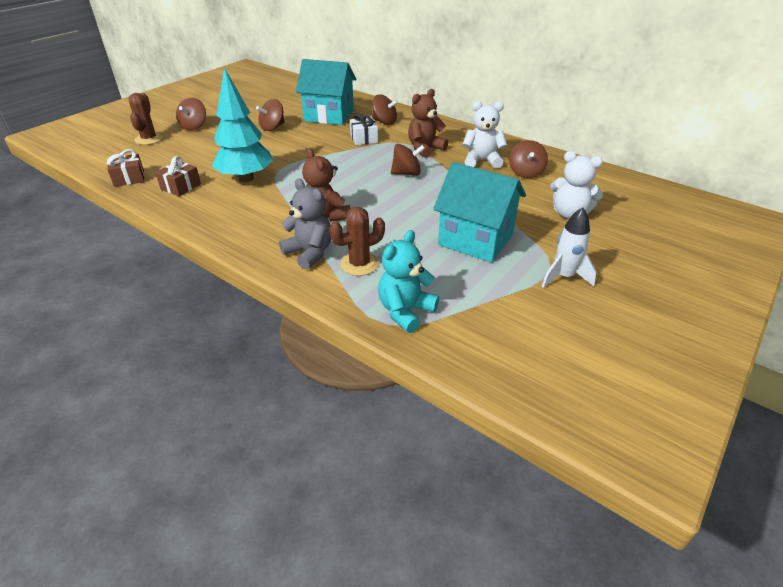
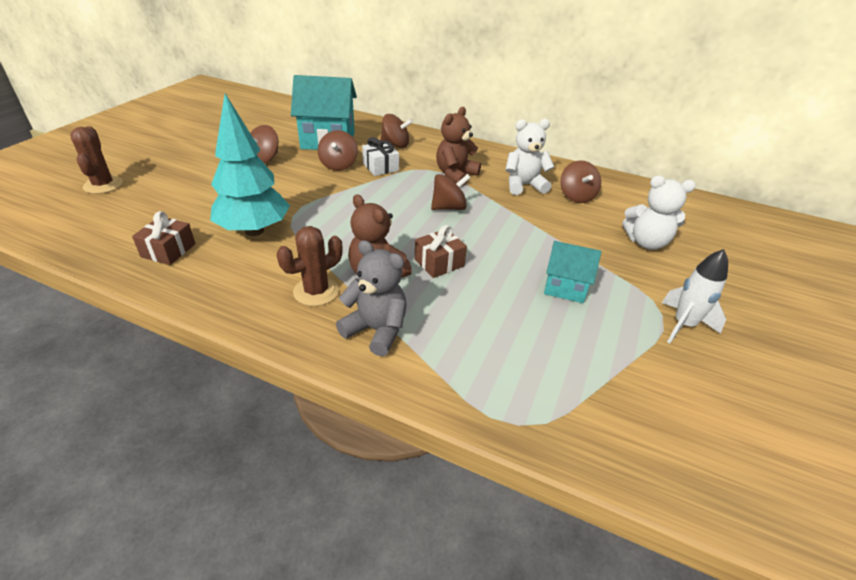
camera: 15 degrees left, 0 degrees up
(129, 178) = (89, 244): brown gift -> brown gift (439, 263)
(194, 126) = (161, 164): brown spinning top -> brown spinning top (338, 165)
(359, 264) = (446, 339): brown cactus -> brown cactus (316, 291)
(405, 311) = (532, 402): turquoise teddy bear -> none
(475, 240) = (565, 287): turquoise house -> turquoise house, size x0.56

